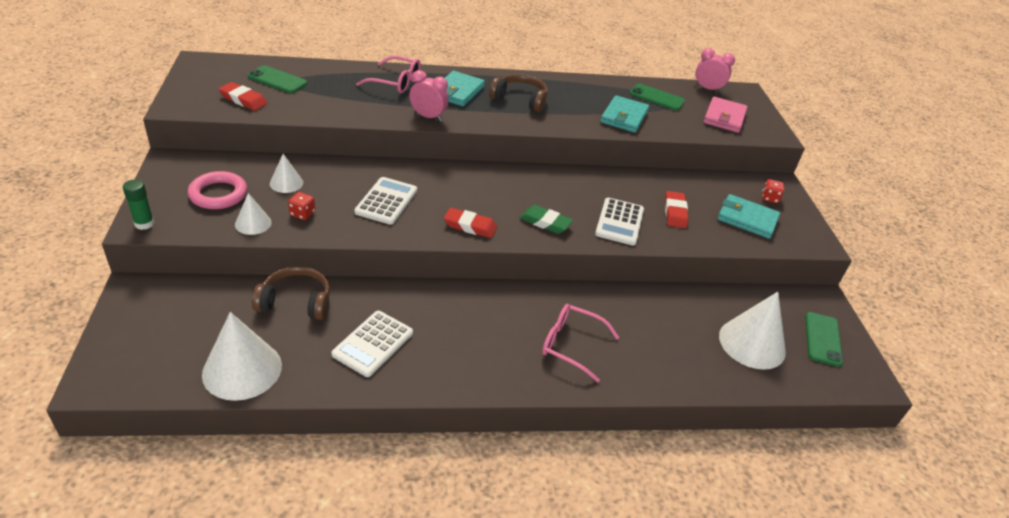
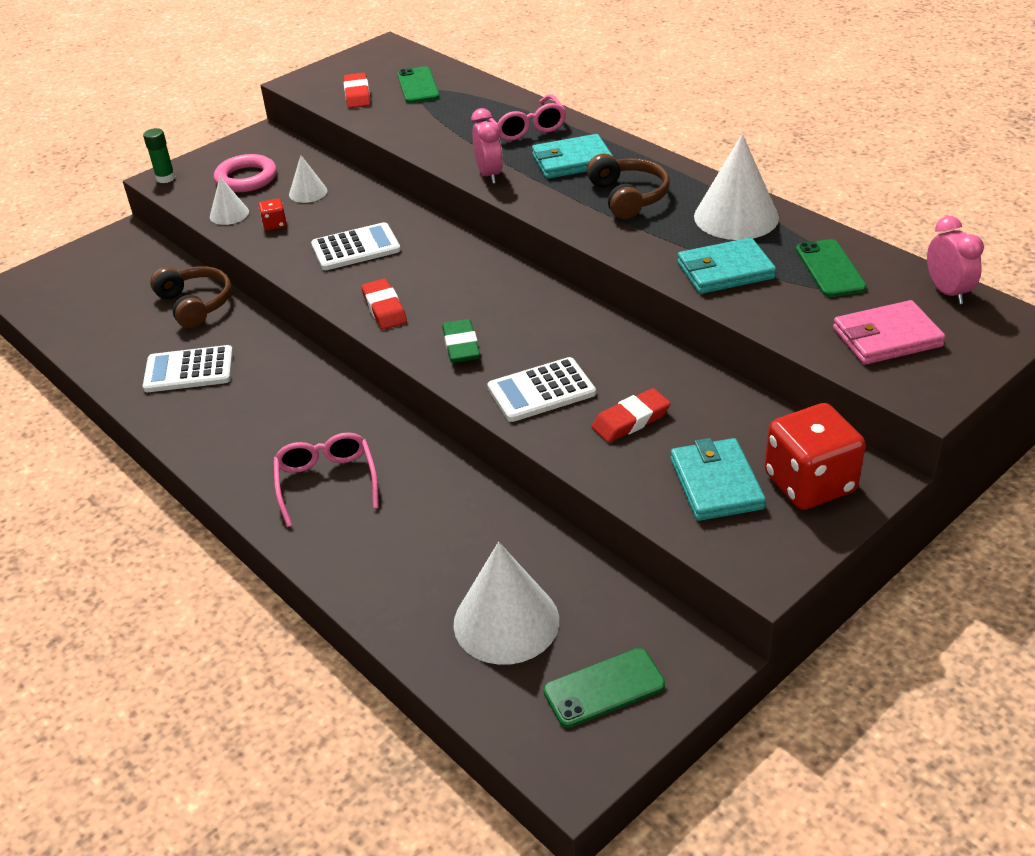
camera: 60 degrees right, 0 degrees up
(242, 369) = (88, 331): white cone -> white cone (736, 217)
(769, 198) = (809, 483): red dice -> red dice, size x2.31

